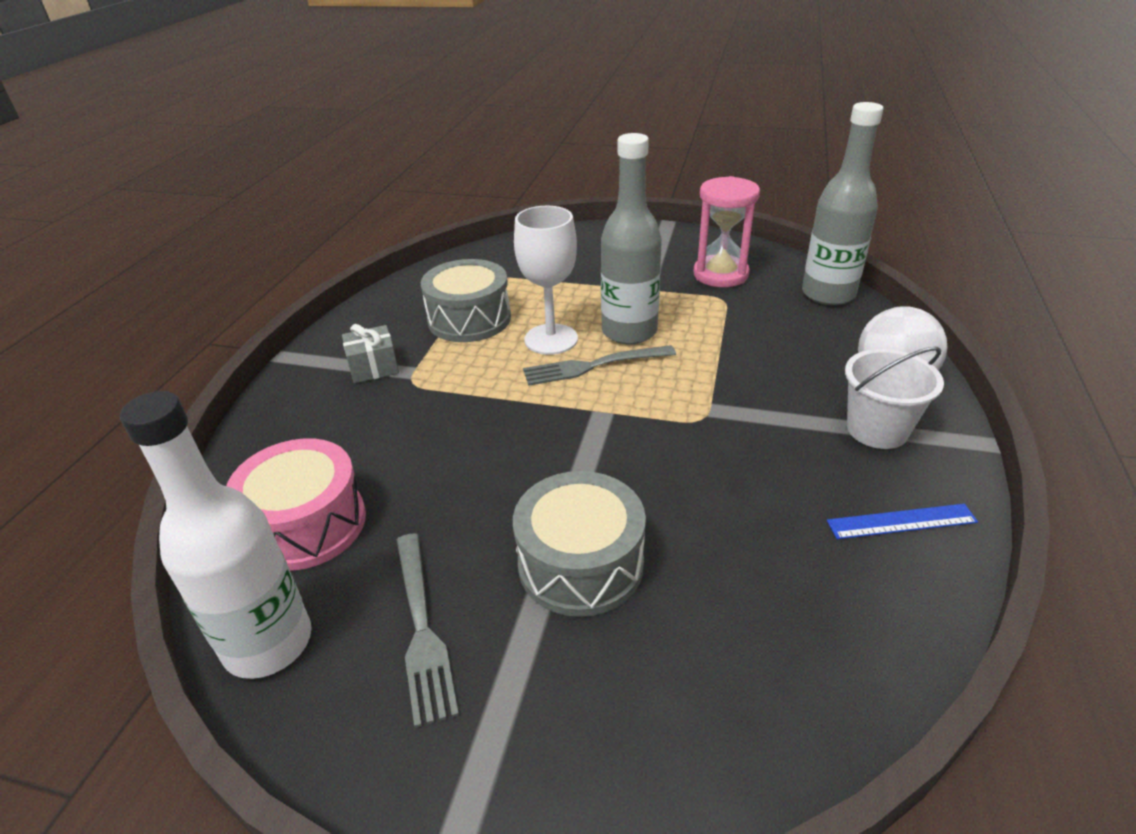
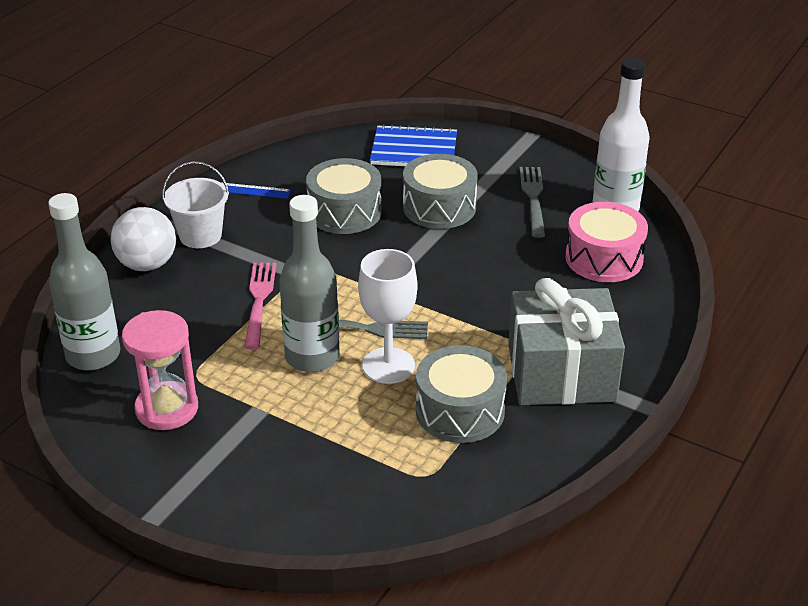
camera: 165 degrees left, 0 degrees up
(373, 367) = (561, 373): grey gift -> grey gift, size x2.29
(695, 716) = (414, 150): none -> blue notebook
(721, 516) = (344, 212): none -> grey drum
(726, 369) = (259, 301): none -> pink fork

